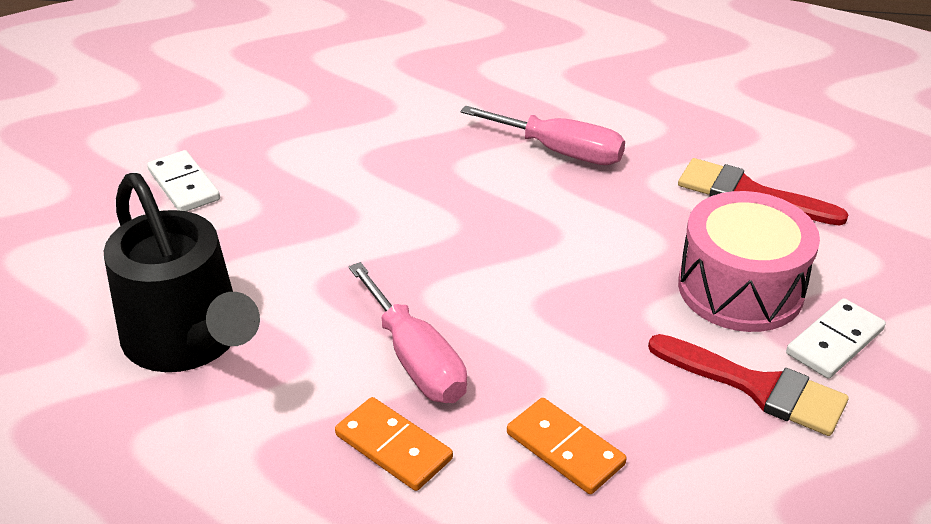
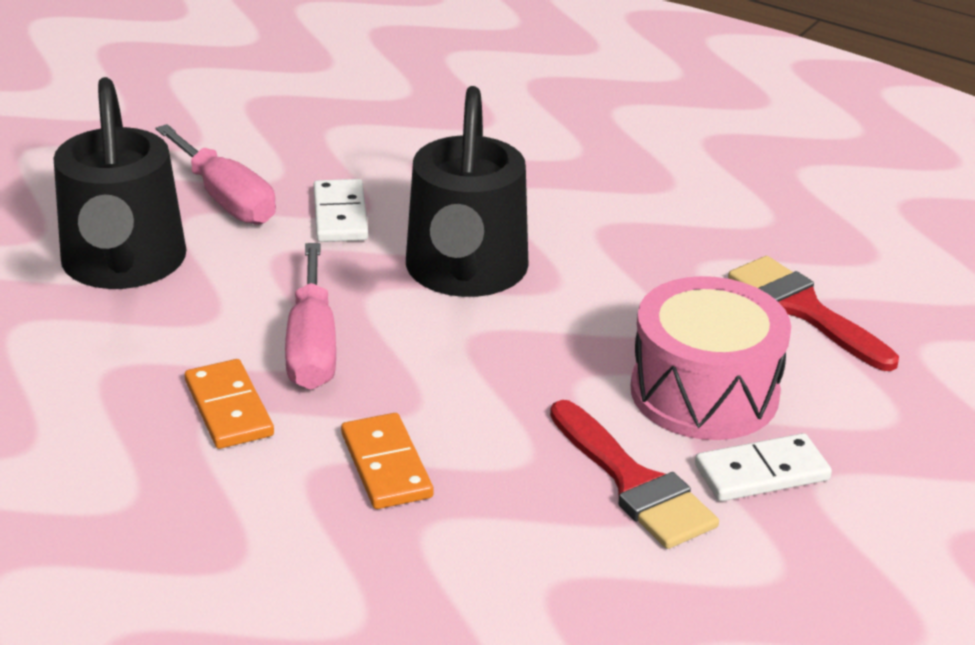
camera: 25 degrees right, 5 degrees down
(184, 185) = (225, 136): white domino -> white domino (340, 215)
(484, 248) = (465, 274): none -> black watering can
(560, 151) = (628, 211): pink screwdriver -> pink screwdriver (226, 199)

